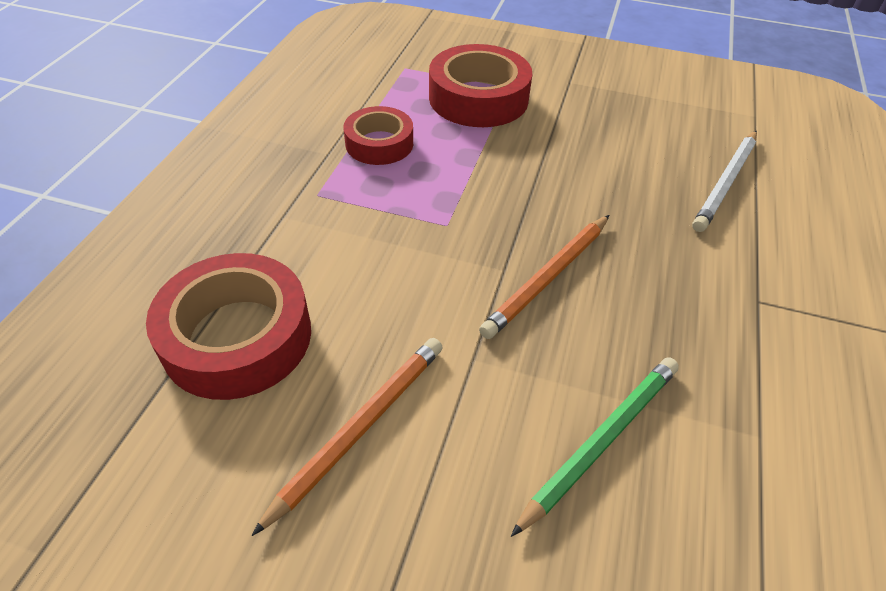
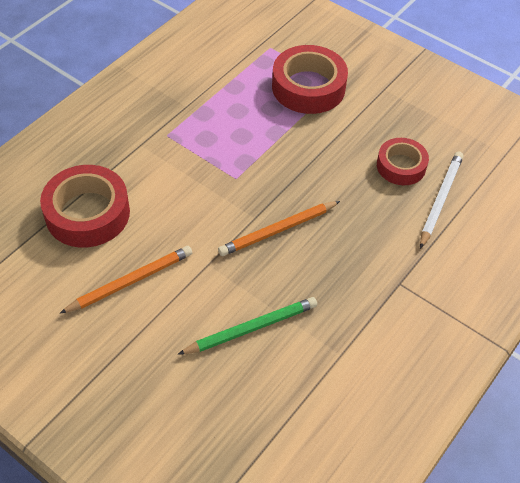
camera: 20 degrees right, 5 degrees up
(379, 143) = (222, 107): red tape -> red tape (401, 166)
(725, 182) = (440, 200): white pencil -> white pencil turned 150 degrees clockwise

